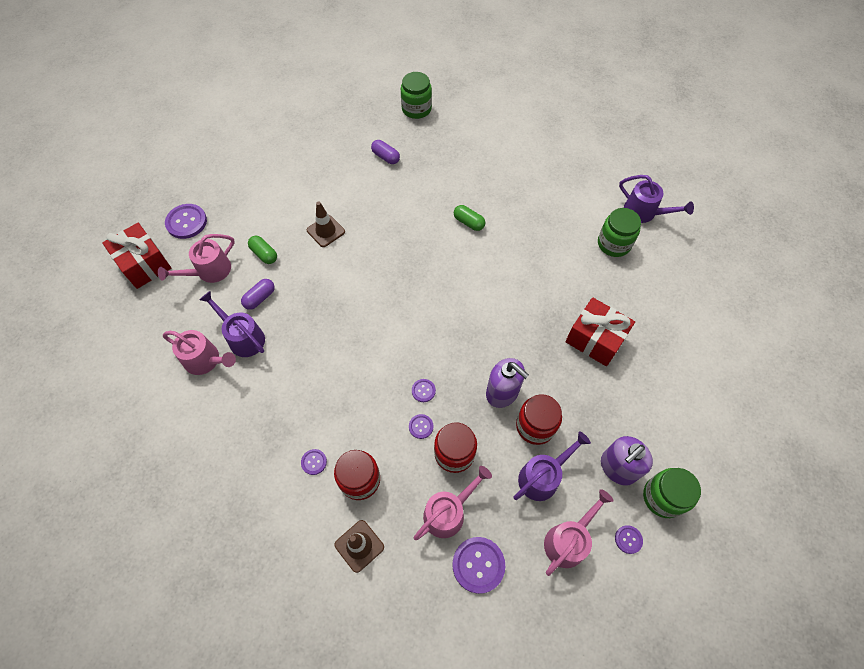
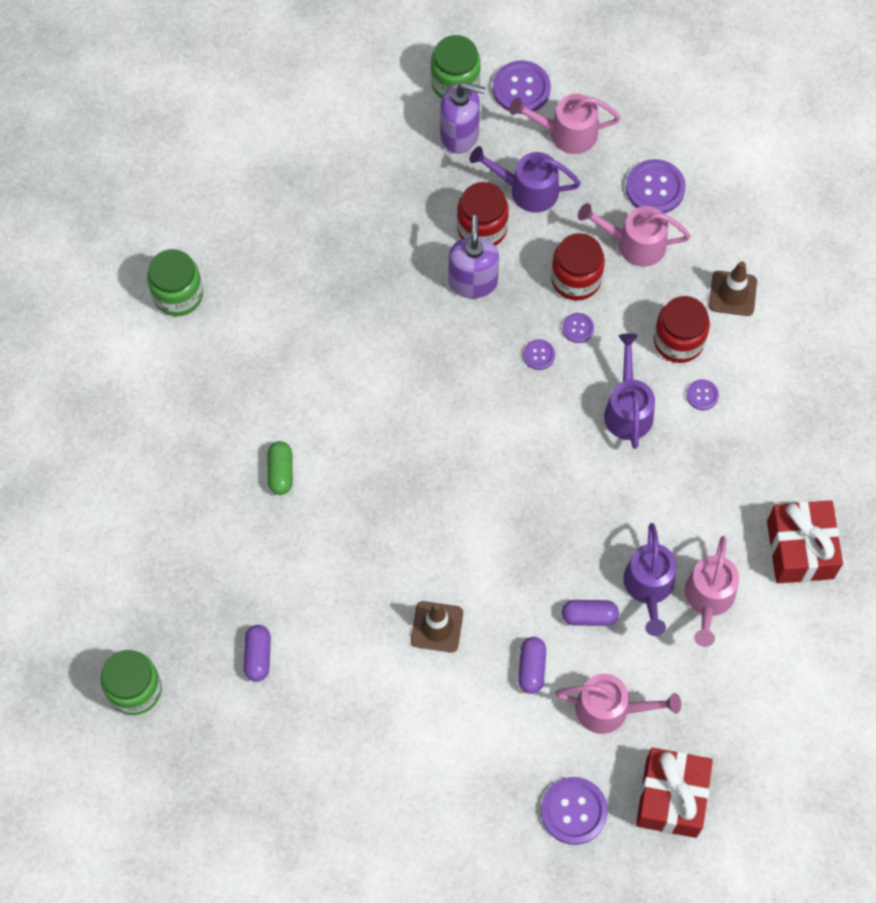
camera: 130 degrees left, 5 degrees up
(206, 360) = (708, 599): pink watering can -> pink watering can turned 150 degrees counterclockwise
(264, 254) = (531, 668): green capsule -> purple capsule
(595, 339) = (330, 236): red gift -> red gift (800, 549)
(628, 539) = (521, 88): purple button -> purple button, size x1.91
(644, 212) = (99, 290): purple watering can -> purple watering can (628, 408)

